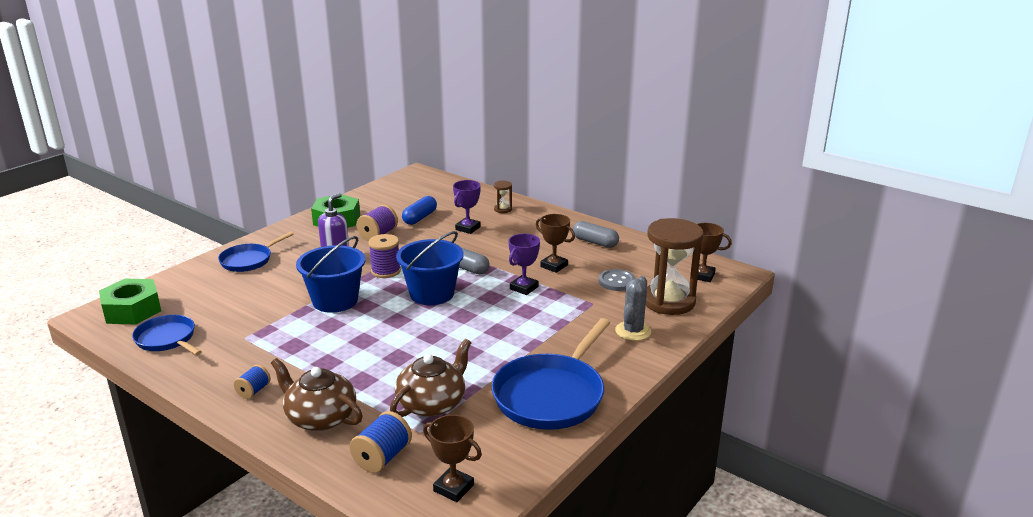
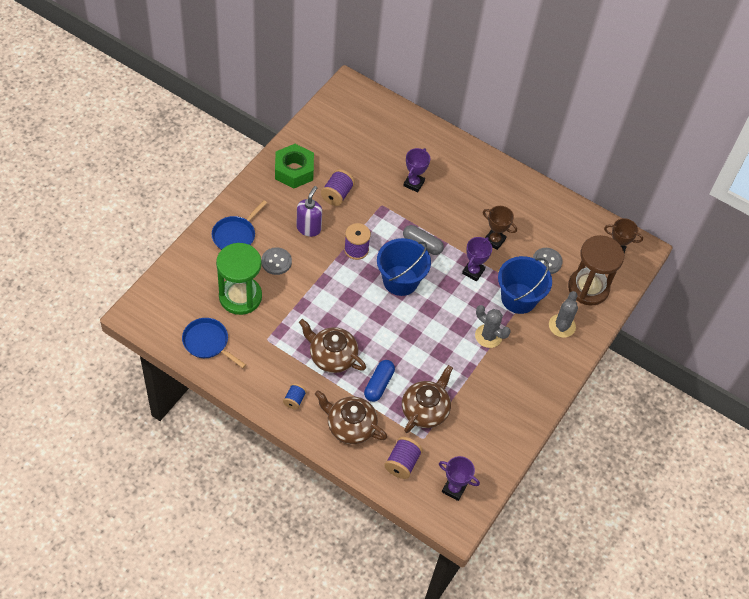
camera: 10 degrees left, 30 degrees up
(132, 310) = (164, 306): green nut -> none
(229, 304) = (240, 297): none -> green hourglass
(286, 279) = (276, 262): none -> grey button
(322, 353) = (332, 356): none -> brown teapot
(335, 300) = (324, 291): blue bucket -> blue bucket (518, 298)
(382, 457) = (402, 463): blue spool -> purple spool
(420, 218) = (368, 167): blue capsule -> blue capsule (378, 384)
(453, 488) = (454, 489): brown trophy -> purple trophy
(503, 209) = (440, 152): brown hourglass -> none
(534, 338) = (488, 336): none -> grey cactus
(551, 395) = (507, 399): blue pan -> none
(595, 242) = (526, 205): grey capsule -> none

